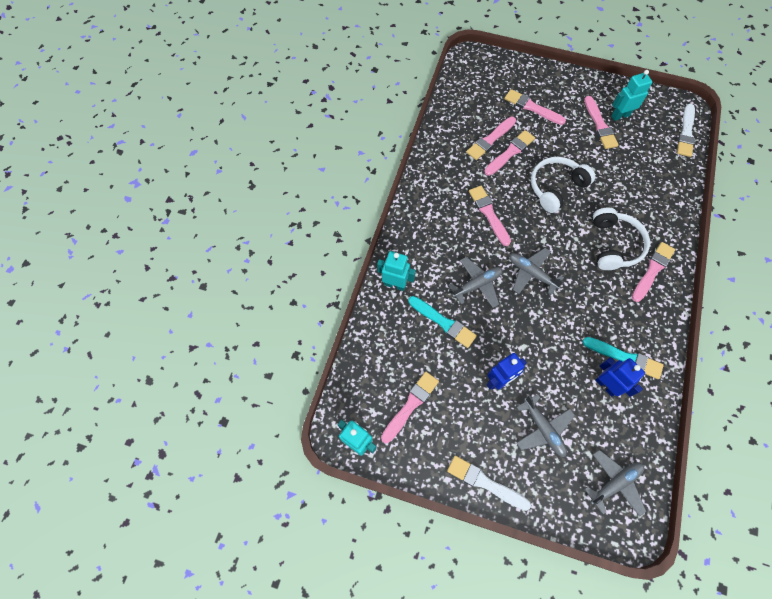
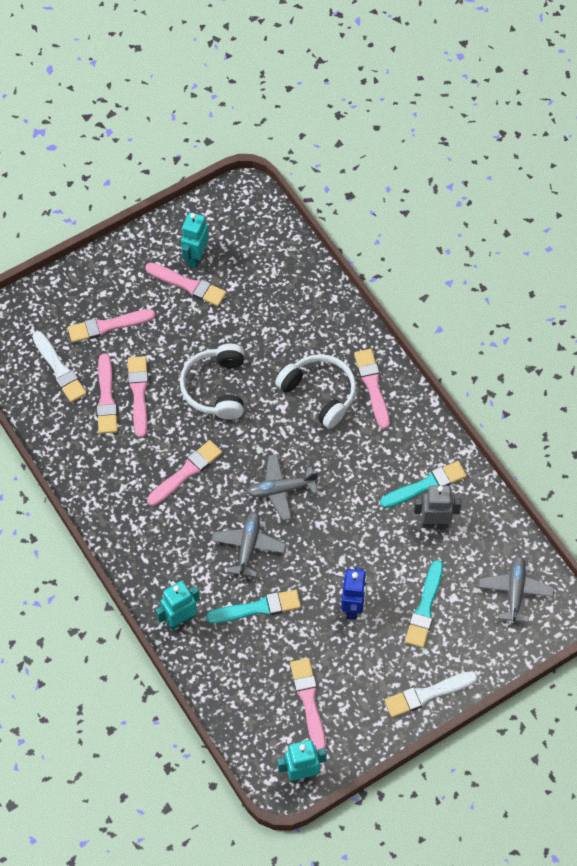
camera: 50 degrees left, 5 degrees down
(489, 213) = (186, 472): pink brush -> pink brush turned 120 degrees clockwise
(543, 428) = (425, 608): grey plane -> turquoise brush
(606, 385) = (435, 523): blue robot -> grey robot
(686, 133) = (270, 220): white brush -> white brush (59, 369)

